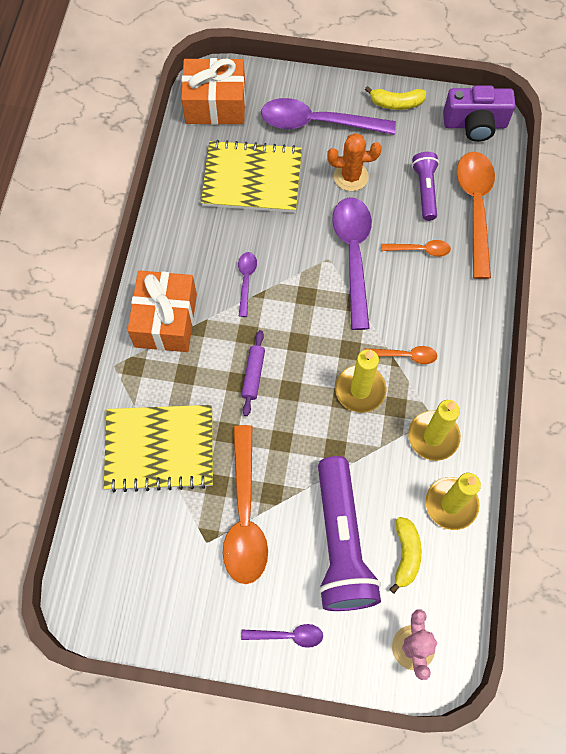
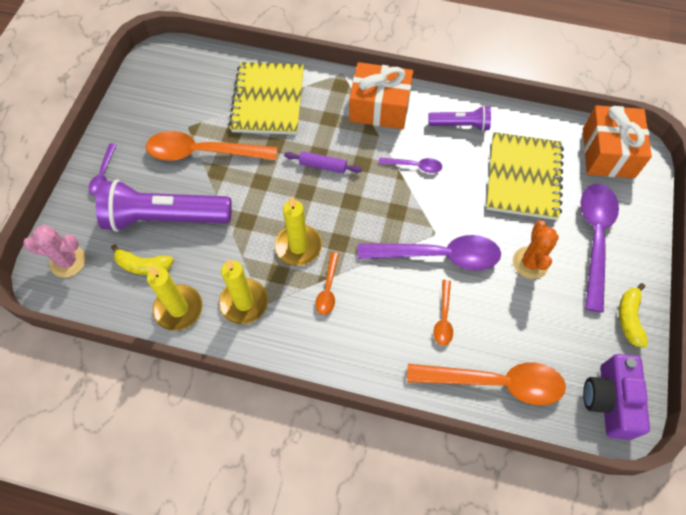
camera: 95 degrees right, 5 degrees down
(425, 190) = (516, 333): purple flashlight -> purple flashlight (460, 125)

